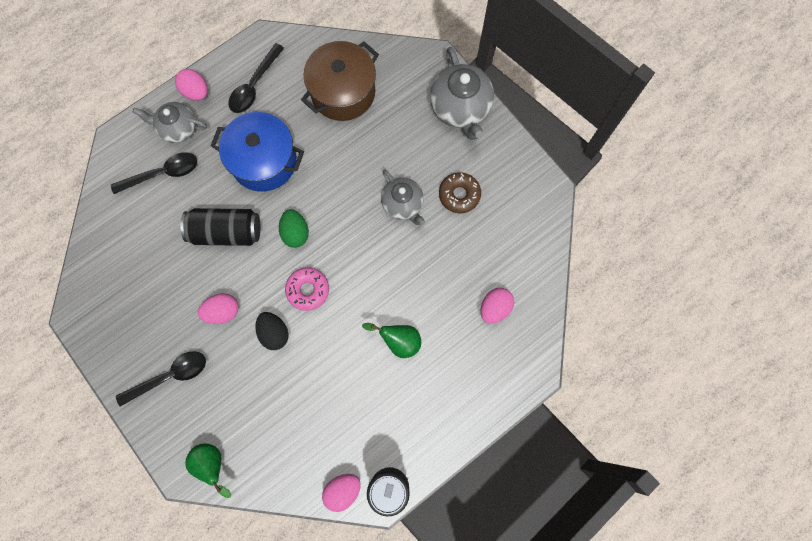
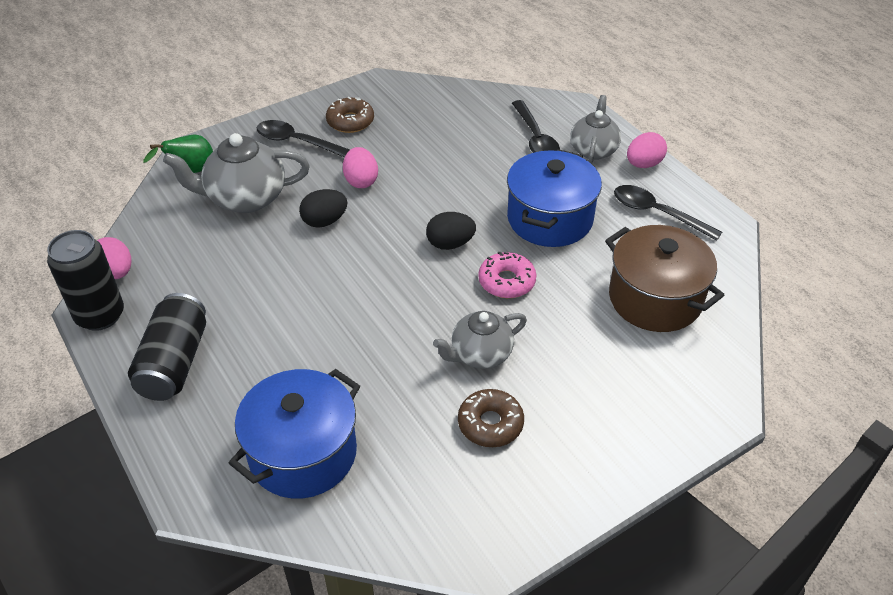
camera: 95 degrees right, 30 degrees down
(138, 333) = (350, 121): none -> brown donut
(170, 376) = (297, 142): black spoon -> black spoon turned 135 degrees clockwise
(226, 231) = (458, 185): black can -> black can (174, 362)
(295, 232) = (450, 244): green egg -> black egg
(308, 290) = (372, 252): pink donut -> pink donut (506, 281)
(399, 341) = (283, 337): green pear -> none
(460, 108) = (639, 438): grey teapot -> grey teapot (245, 198)
(495, 308) = (303, 453): pink egg -> blue pot

